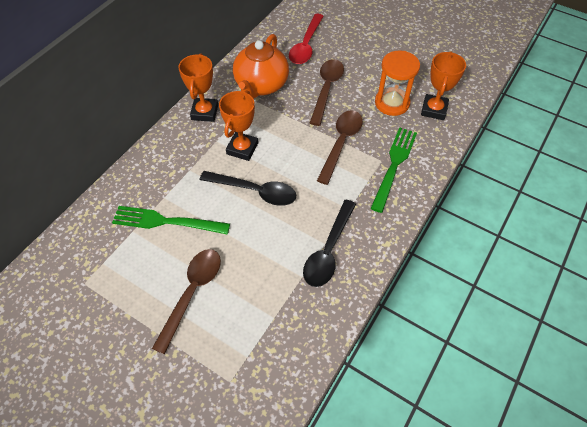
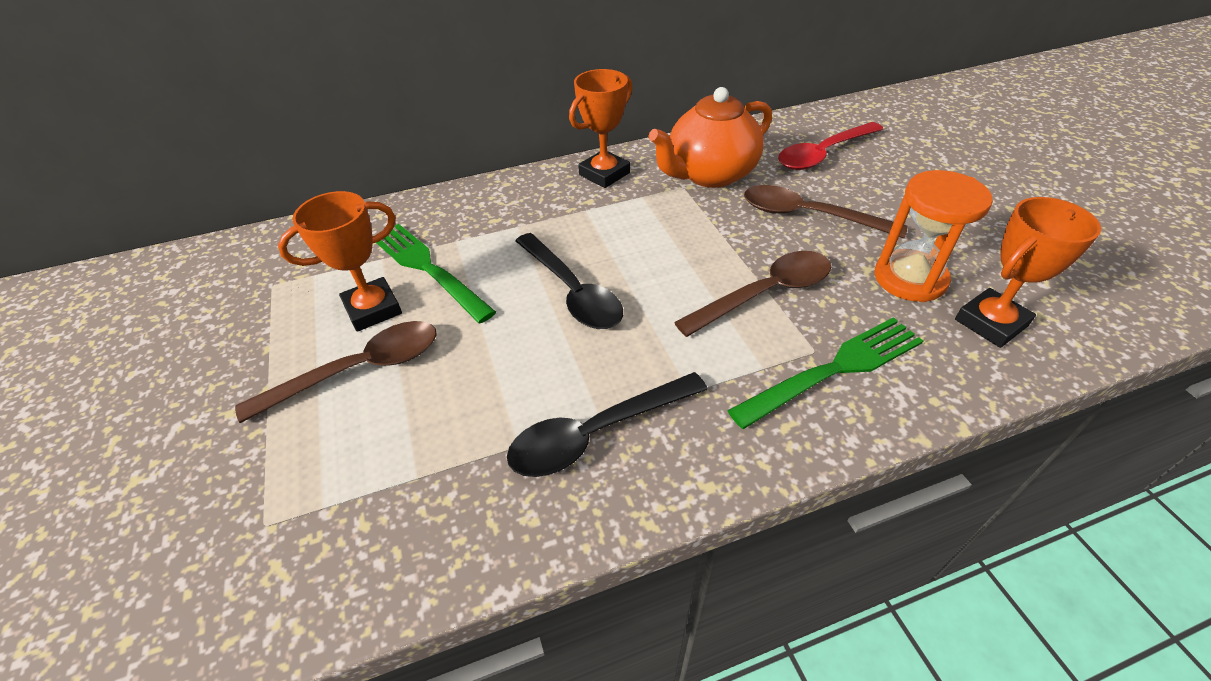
camera: 40 degrees right, 10 degrees down
(242, 148) = (609, 233): orange trophy -> orange trophy (373, 309)
(327, 89) = (807, 215): brown spoon -> brown spoon turned 120 degrees counterclockwise

